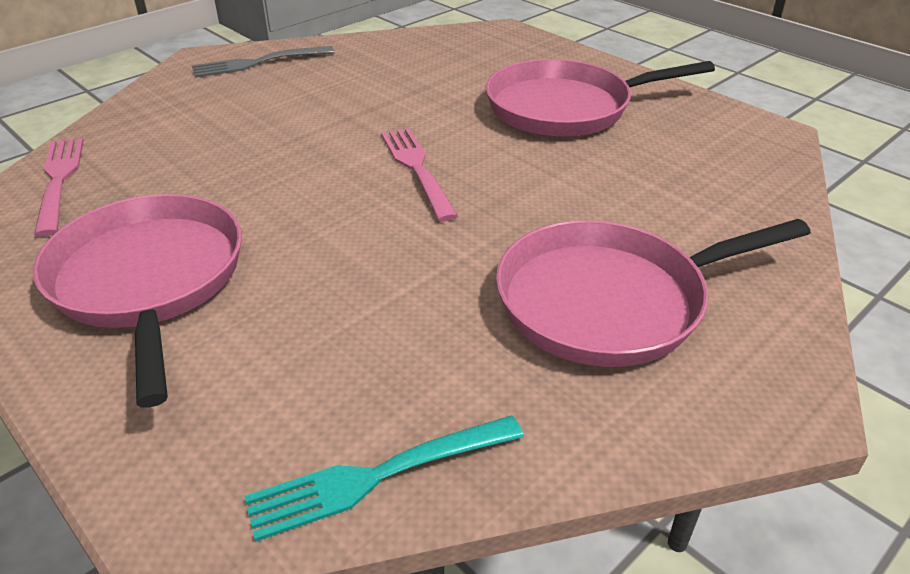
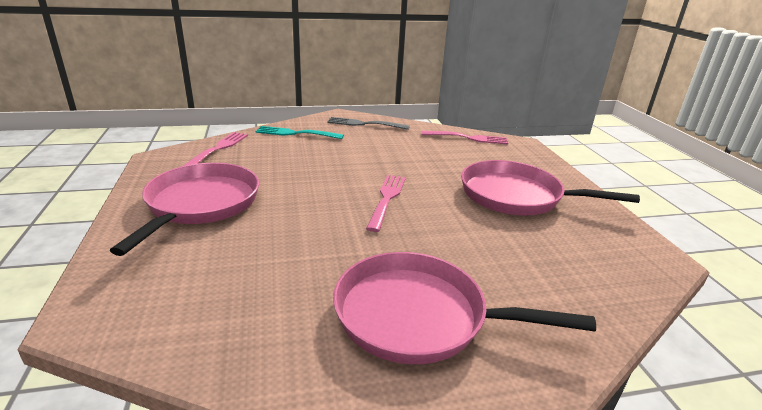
camera: 30 degrees right, 10 degrees down
(378, 476) = (182, 345): turquoise fork -> turquoise fork (296, 133)
(428, 43) = (468, 138): none -> pink fork

